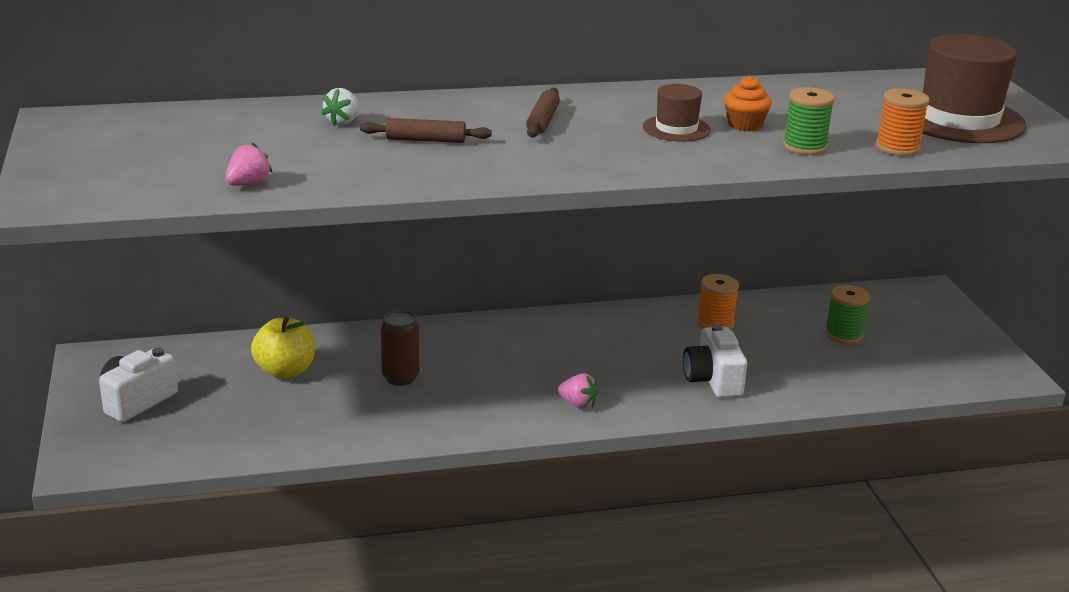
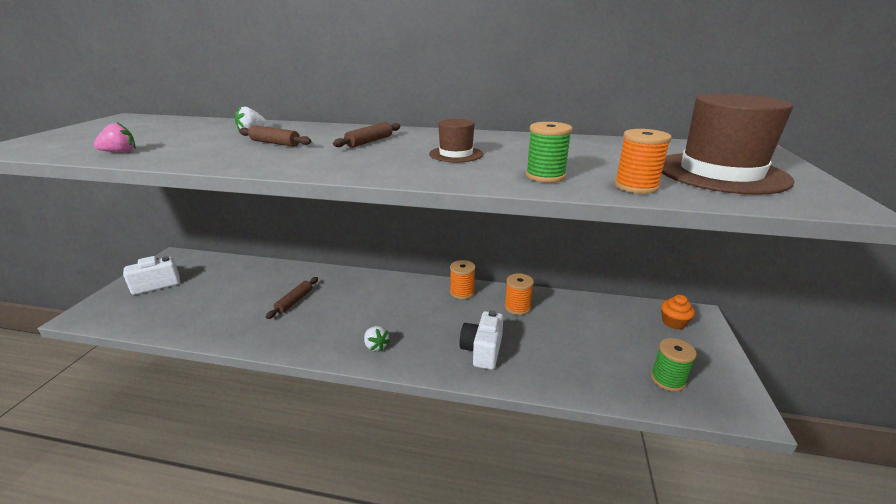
camera: 25 degrees right, 0 degrees up
(285, 371) = (243, 283): yellow apple -> none
(400, 378) = (294, 301): brown can -> brown rolling pin
(578, 404) = (376, 346): pink strawberry -> white strawberry
(627, 319) = (462, 292): none -> orange spool
(745, 125) = (513, 157): orange cupcake -> orange cupcake (673, 322)
(843, 335) = (607, 336): green spool -> green spool (667, 379)

